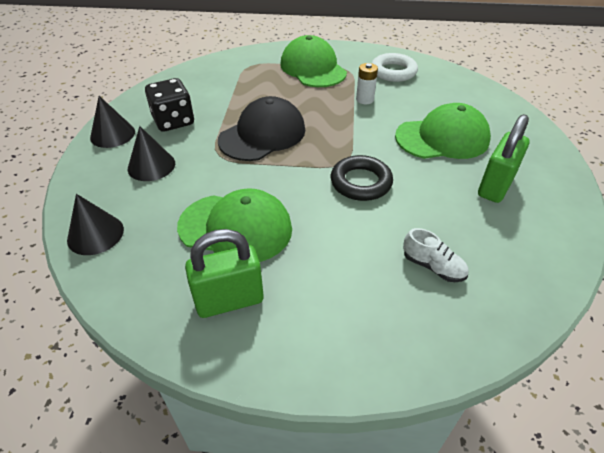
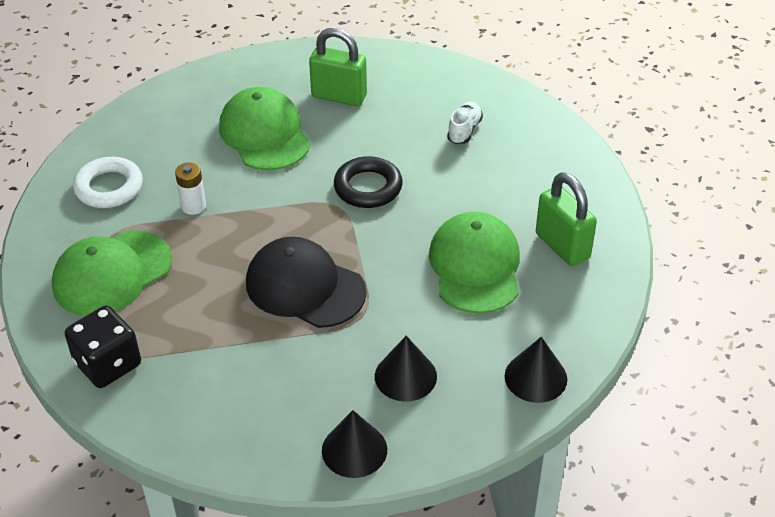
camera: 105 degrees left, 0 degrees up
(173, 121) = (301, 391): black dice -> black dice (108, 364)

